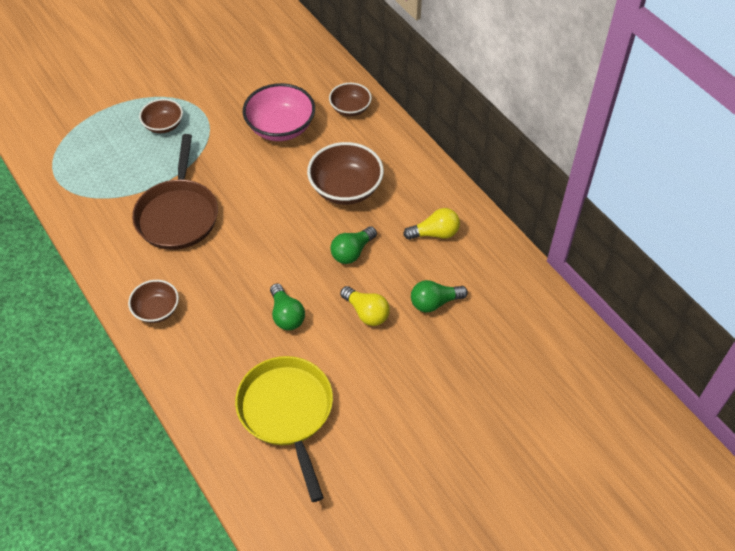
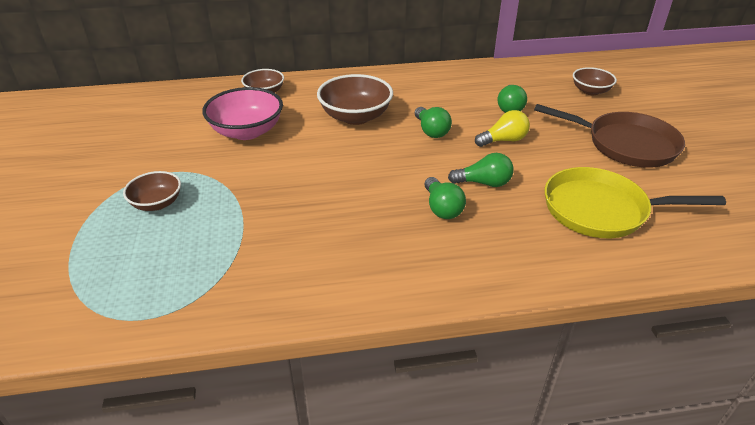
camera: 65 degrees left, 15 degrees down
(156, 310) = (428, 271): brown bowl -> brown bowl (590, 91)
(178, 214) = (300, 222): brown pan -> brown pan (625, 144)
(236, 296) = (442, 208): none -> green light bulb
(435, 233) = (438, 90): yellow light bulb -> none

